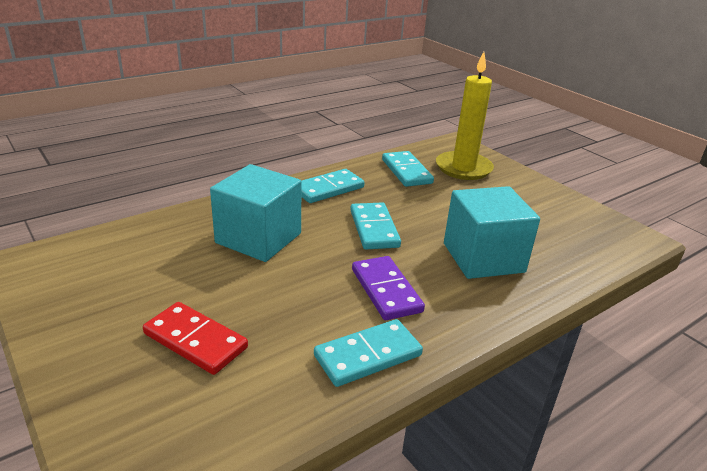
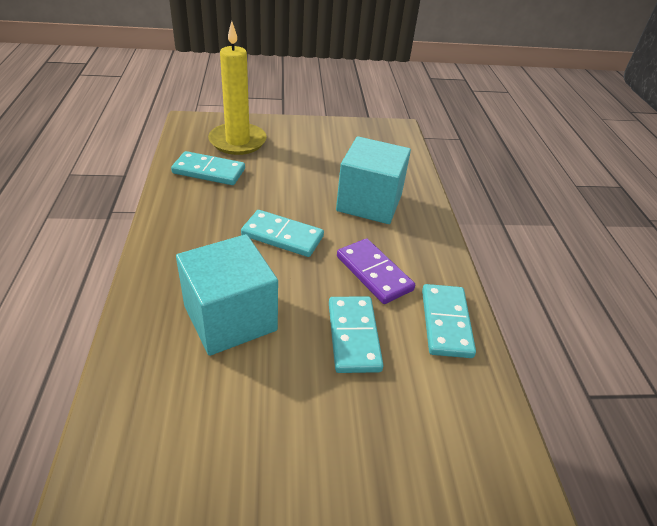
camera: 60 degrees left, 10 degrees up
(195, 341) = (365, 433): red domino -> none
(328, 189) = (187, 230): turquoise domino -> turquoise domino (353, 336)
(386, 290) = (374, 273): purple domino -> purple domino turned 45 degrees clockwise

